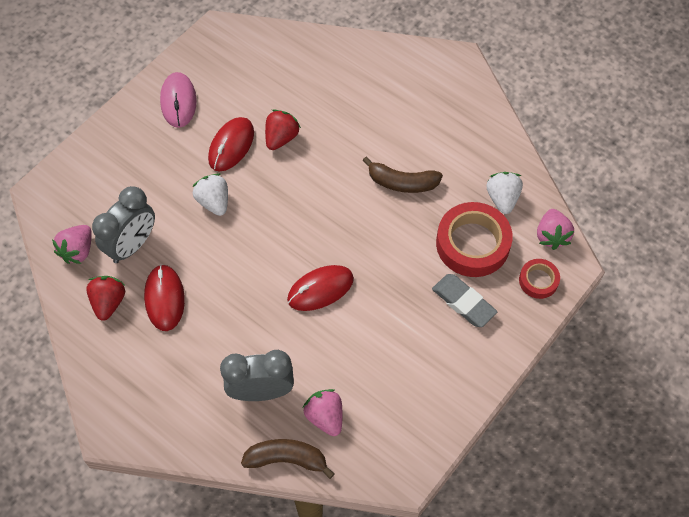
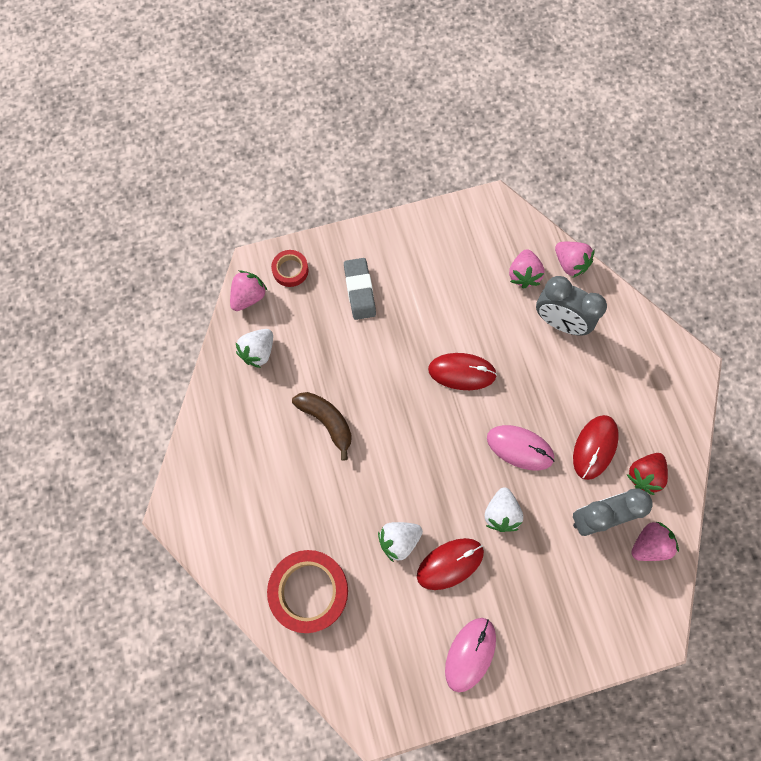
camera: 145 degrees left, 10 degrees up
(229, 259) = (520, 448): none -> pink mouse
(281, 138) = (399, 540): red strawberry -> white strawberry
(287, 459) = (570, 264): brown banana -> pink strawberry
(472, 244) = (314, 330): red tape -> red tape (309, 591)

